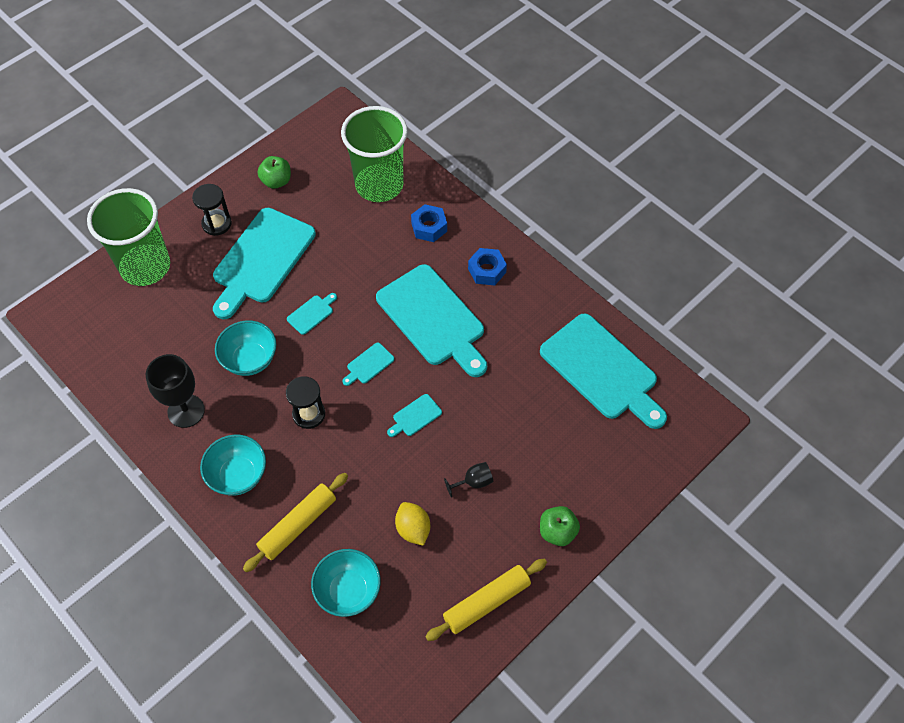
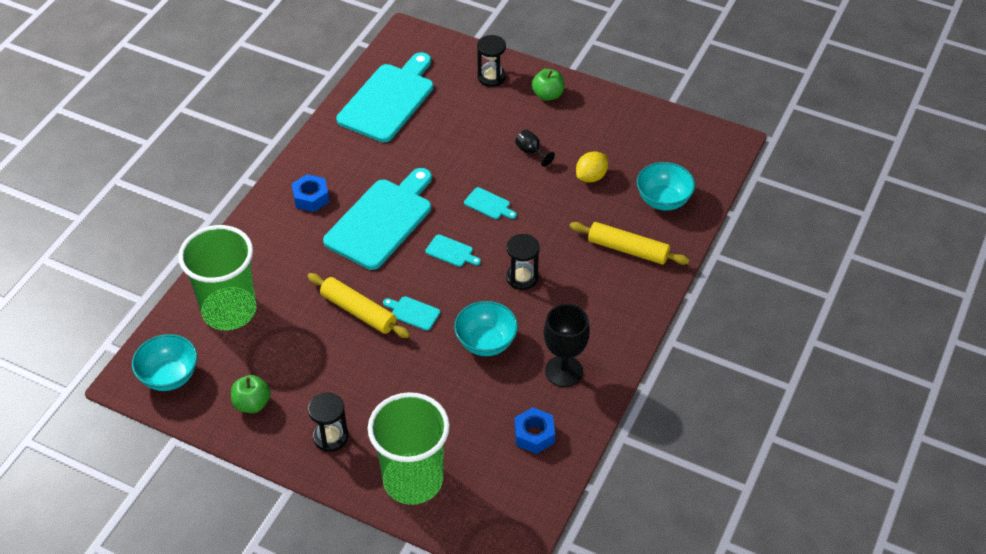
camera: 110 degrees left, 10 degrees down
(238, 475) = (606, 306): turquoise bowl -> turquoise bowl (169, 376)
(261, 259) = (363, 377): turquoise cutting board -> none
(429, 227) = (273, 254): blue nut -> blue nut (534, 435)
(486, 602) = (625, 120): yellow rolling pin -> yellow rolling pin (358, 311)
(607, 482) = (491, 77): none -> black hourglass

